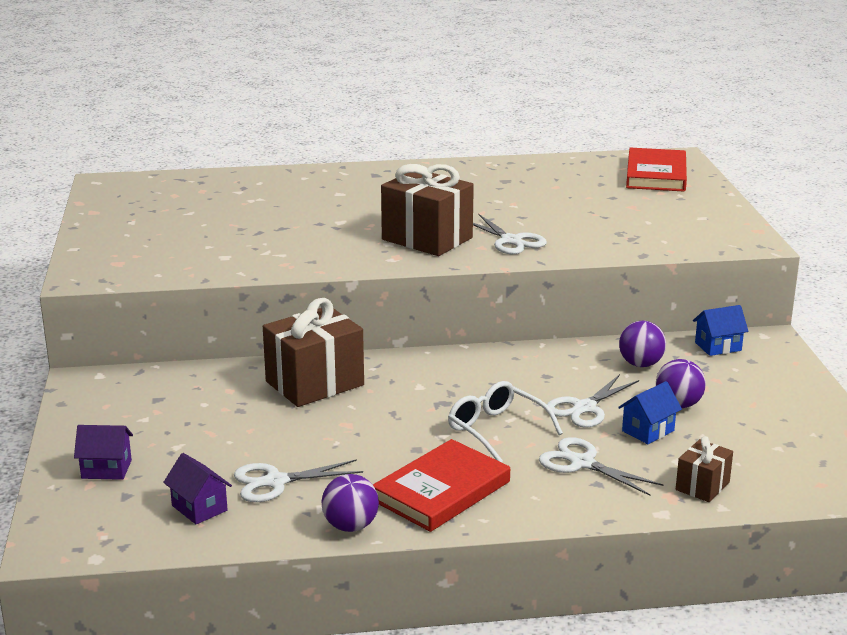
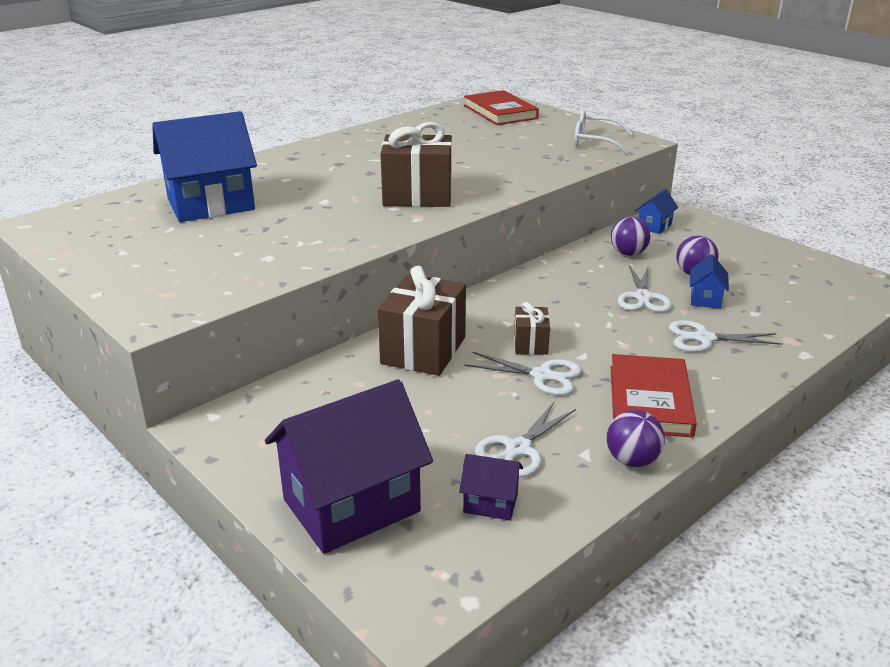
camera: 35 degrees left, 5 degrees up
(106, 469) = (351, 505): purple house -> purple house, size x2.25
(247, 200) = (211, 204): none -> blue house
(497, 430) = (613, 336): white glasses -> white glasses (595, 142)
(511, 241) = (482, 181): white scissors -> white scissors (542, 376)
(702, 486) = (795, 325): brown gift -> brown gift (530, 344)

